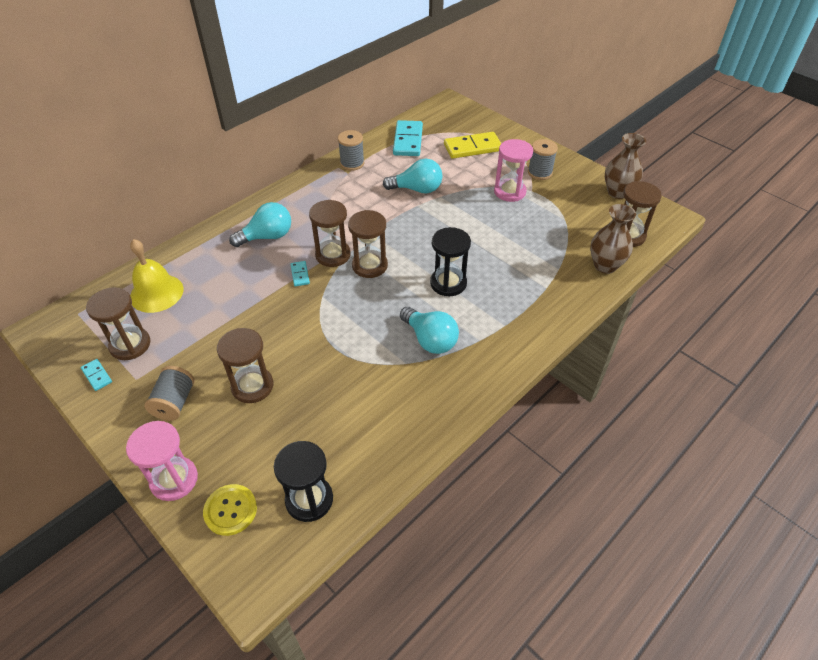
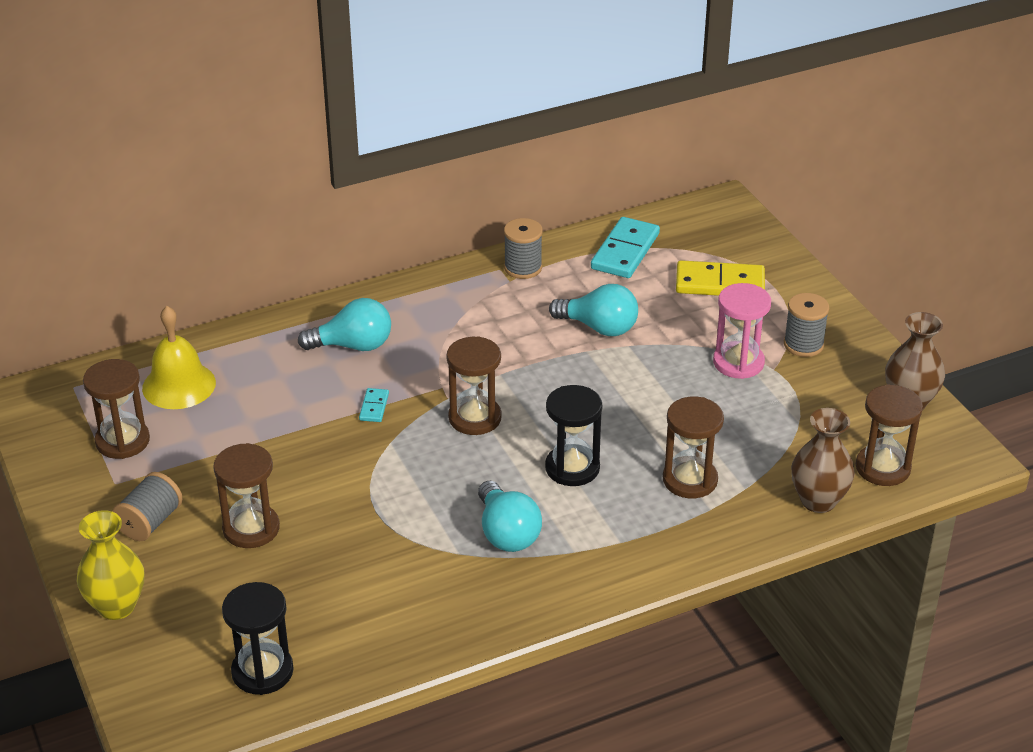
camera: 20 degrees right, 10 degrees down
(97, 376) = (70, 467): turquoise domino -> none
(174, 480) = (116, 606): pink hourglass -> yellow vase
(230, 510) = (167, 656): yellow button -> none
(333, 255) = (431, 391): brown hourglass -> brown hourglass (690, 480)

